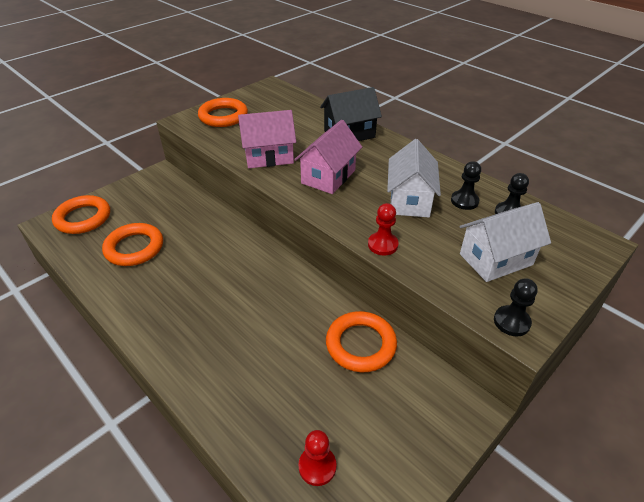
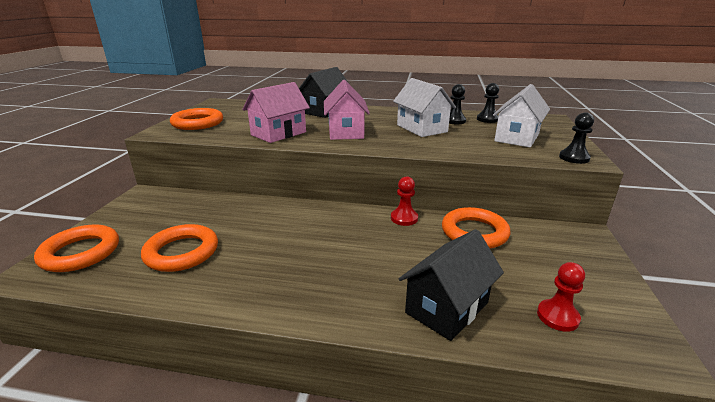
camera: 35 degrees left, 15 degrees down
(246, 402) = (447, 308): none -> black house
(382, 245) = (442, 151): red pawn -> red pawn (404, 218)

